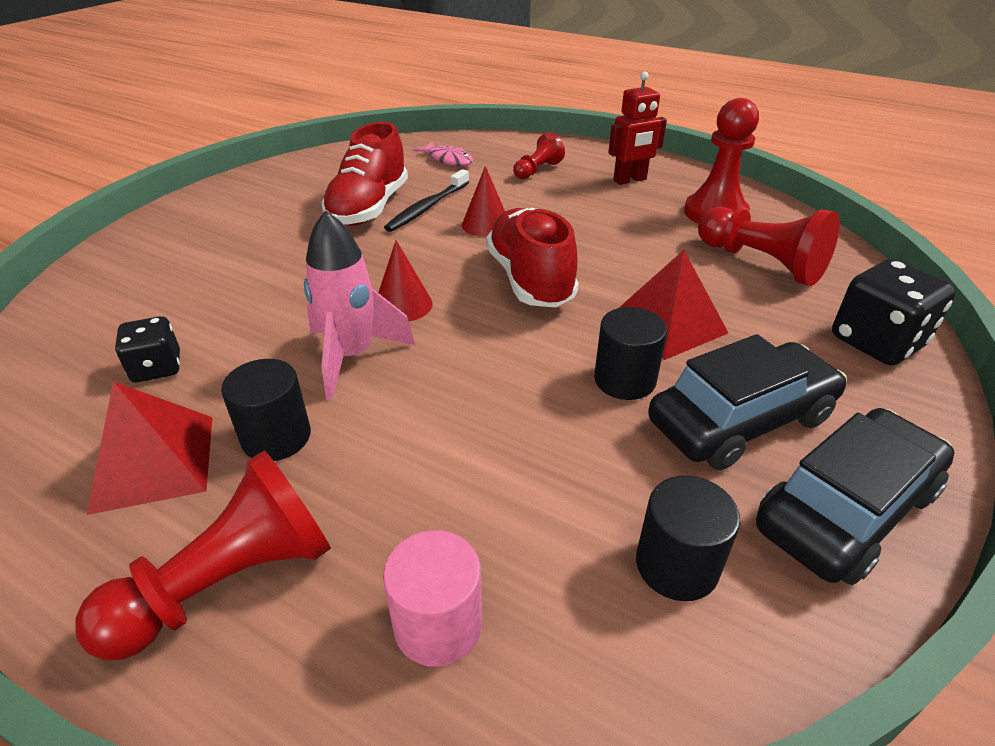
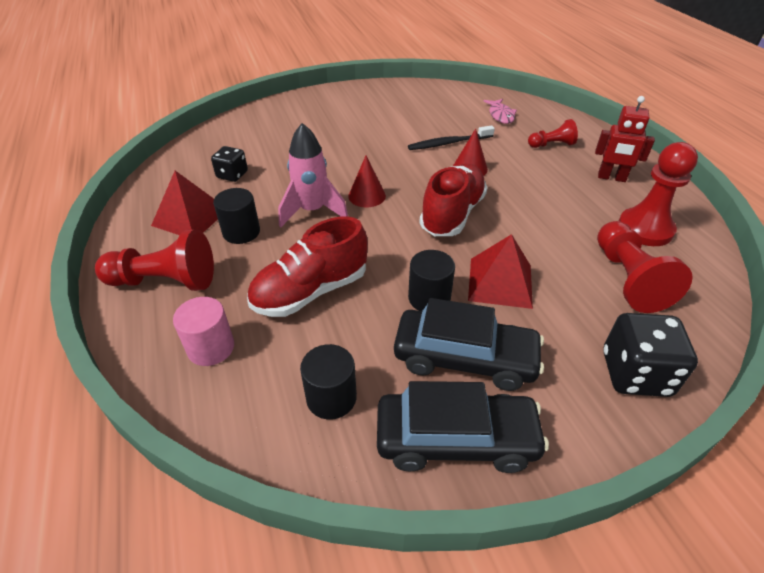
camera: 40 degrees right, 5 degrees up
(369, 208) = (416, 130): red shoe -> red shoe (310, 291)

